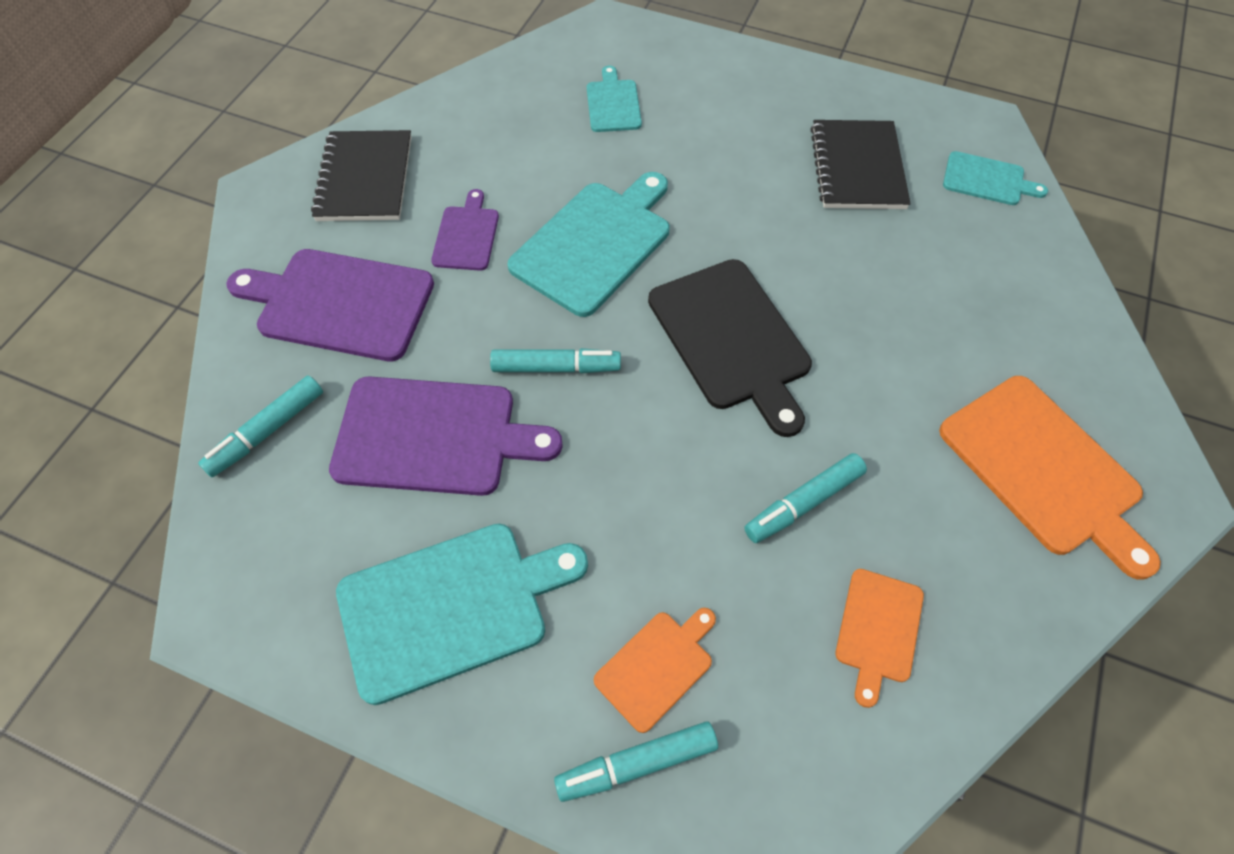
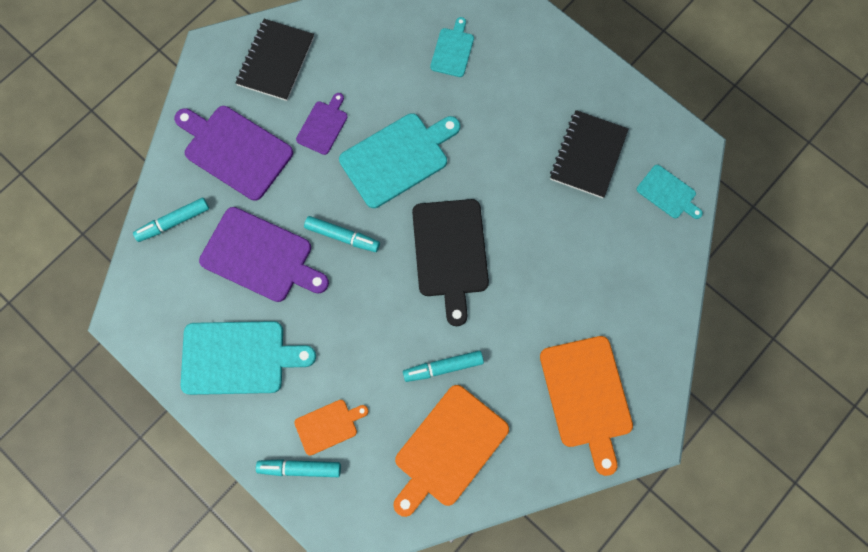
camera: 20 degrees right, 15 degrees up
(878, 629) = (448, 449): orange cutting board -> orange cutting board, size x1.86

